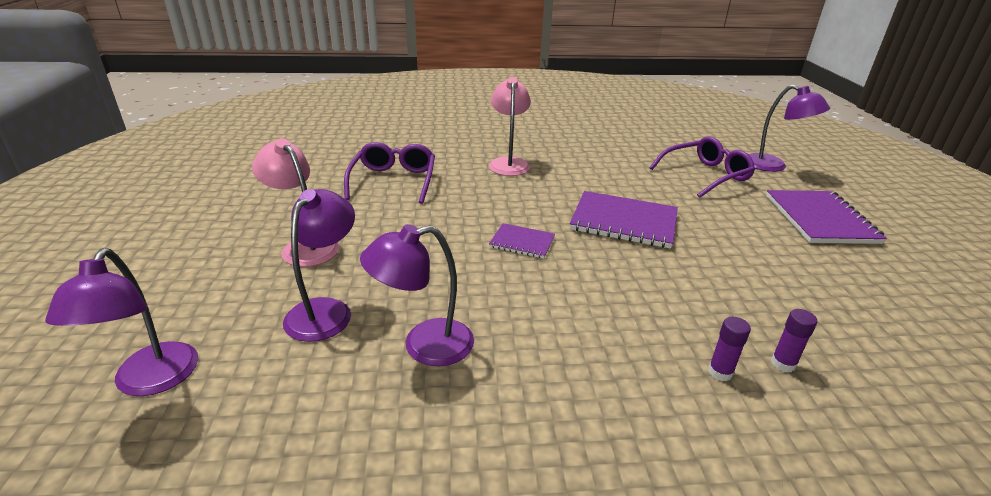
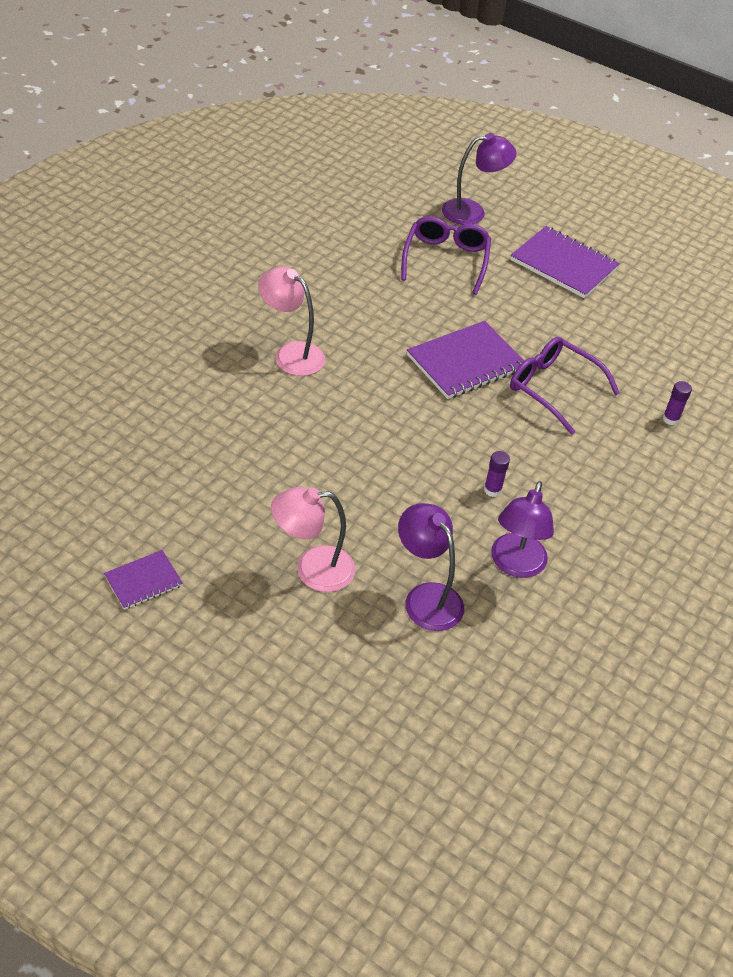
camera: 55 degrees left, 15 degrees up
(150, 381) = (430, 724): purple lamp -> none
(393, 181) = (243, 451): purple glasses -> purple glasses (553, 389)
(522, 242) = (438, 438): purple notebook -> purple notebook (143, 581)
(720, 372) = (654, 450): purple glue stick -> purple glue stick (492, 490)

